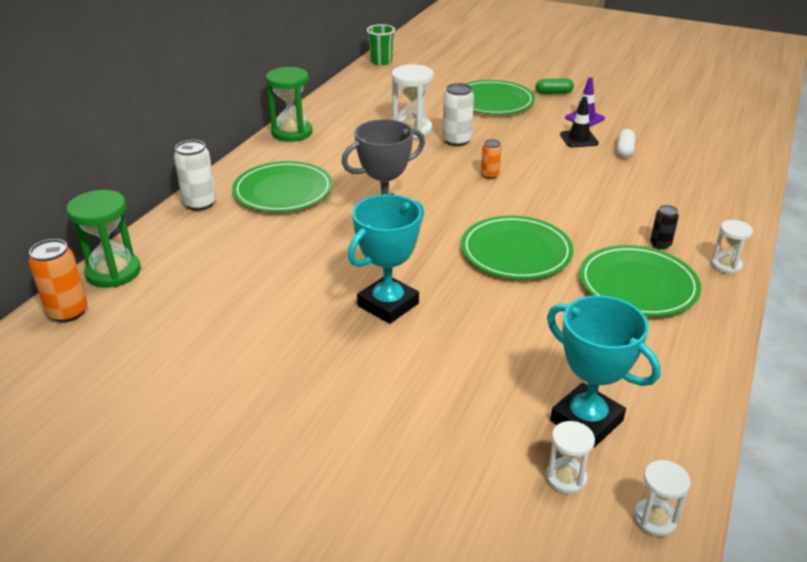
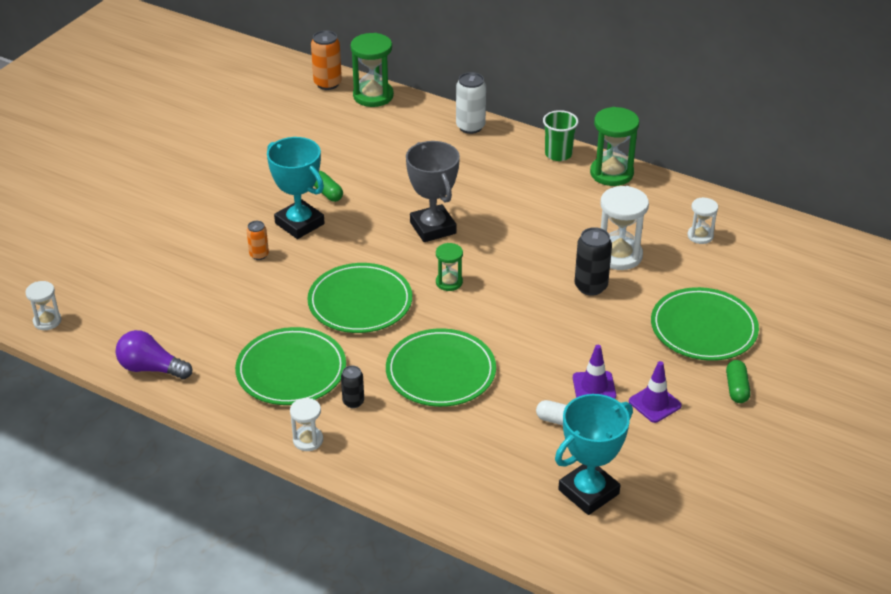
camera: 95 degrees right, 5 degrees up
(283, 191) = (488, 170): green plate -> green plate (440, 371)
(324, 290) = (327, 193): none -> green capsule
(381, 61) = (827, 242): green cup -> green cup (558, 154)
(456, 141) = (590, 286): white can -> black can
(470, 204) = (449, 282): none -> green hourglass
(490, 175) = (508, 302): orange can -> orange can (259, 255)
(565, 478) = (94, 288): white hourglass -> white hourglass (700, 236)
(578, 139) = (594, 387): black traffic cone -> purple traffic cone
(586, 420) = (140, 307): turquoise trophy -> turquoise trophy (588, 492)
(691, 389) = (151, 368): none -> purple light bulb

